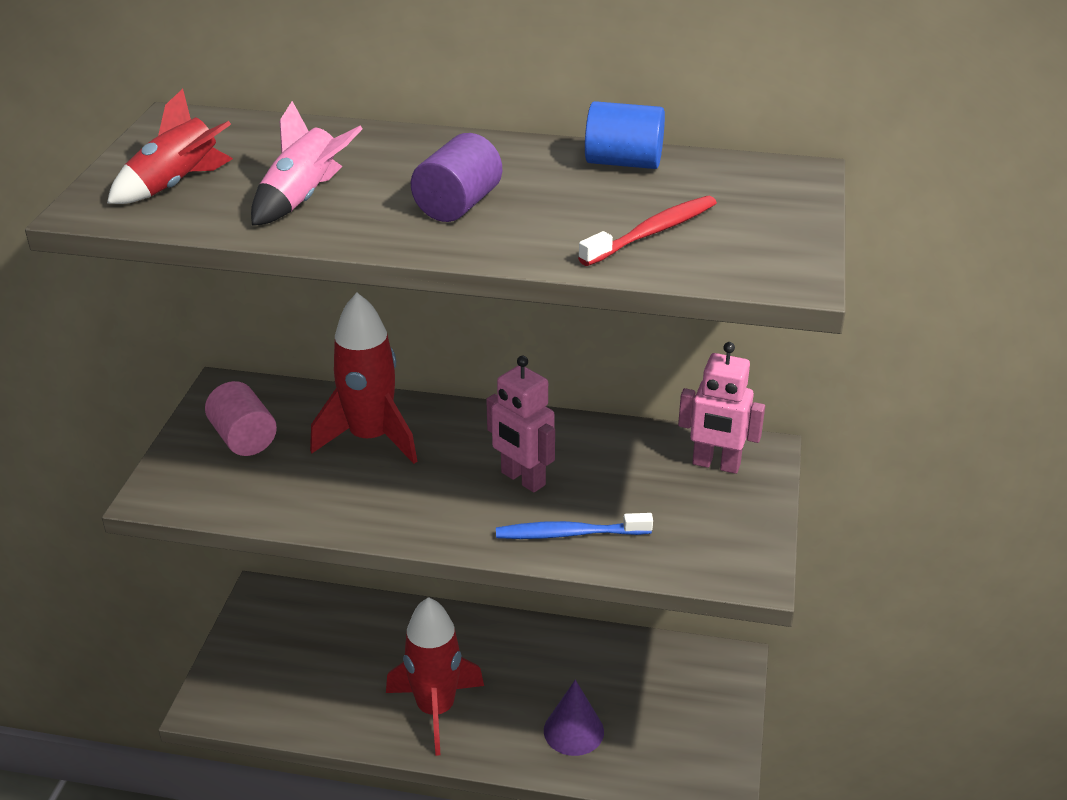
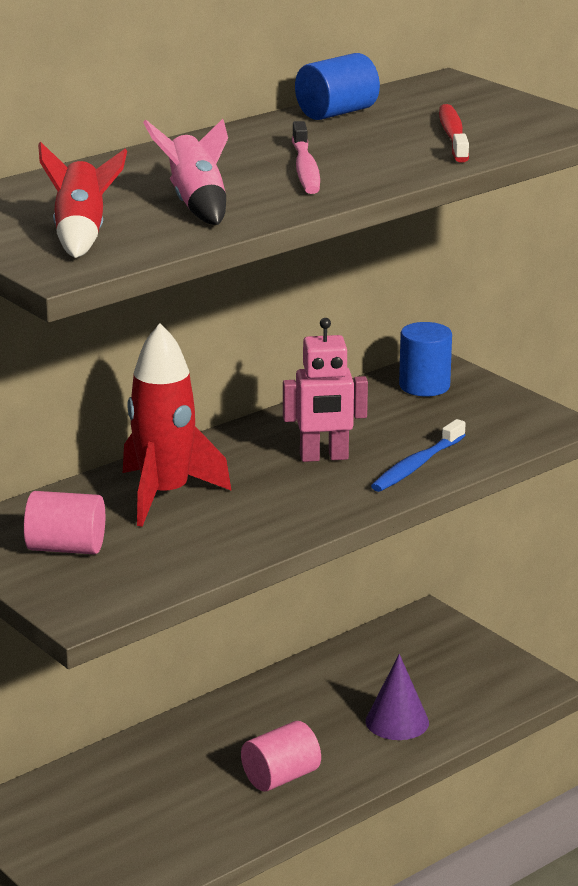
camera: 50 degrees left, 10 degrees down
(436, 709) = (280, 777): red rocket -> pink cylinder
(458, 205) = (305, 168): purple cylinder -> pink toothbrush
(716, 464) = (424, 386): pink robot -> blue cylinder

